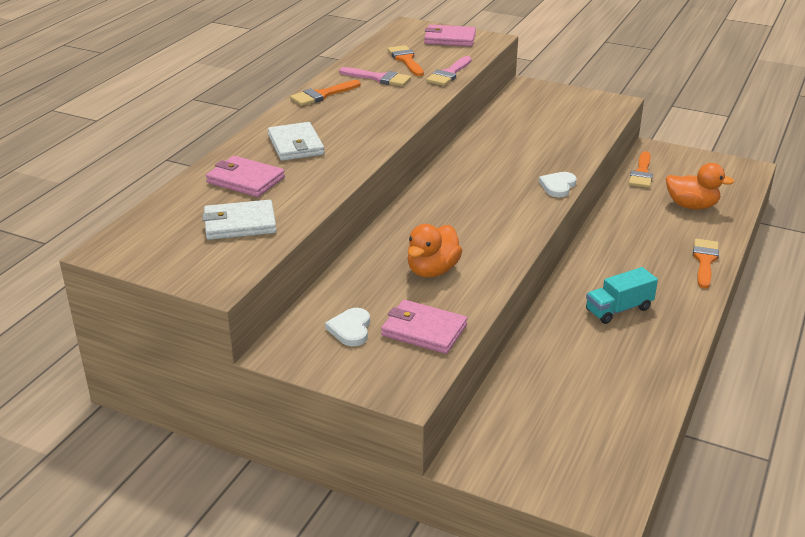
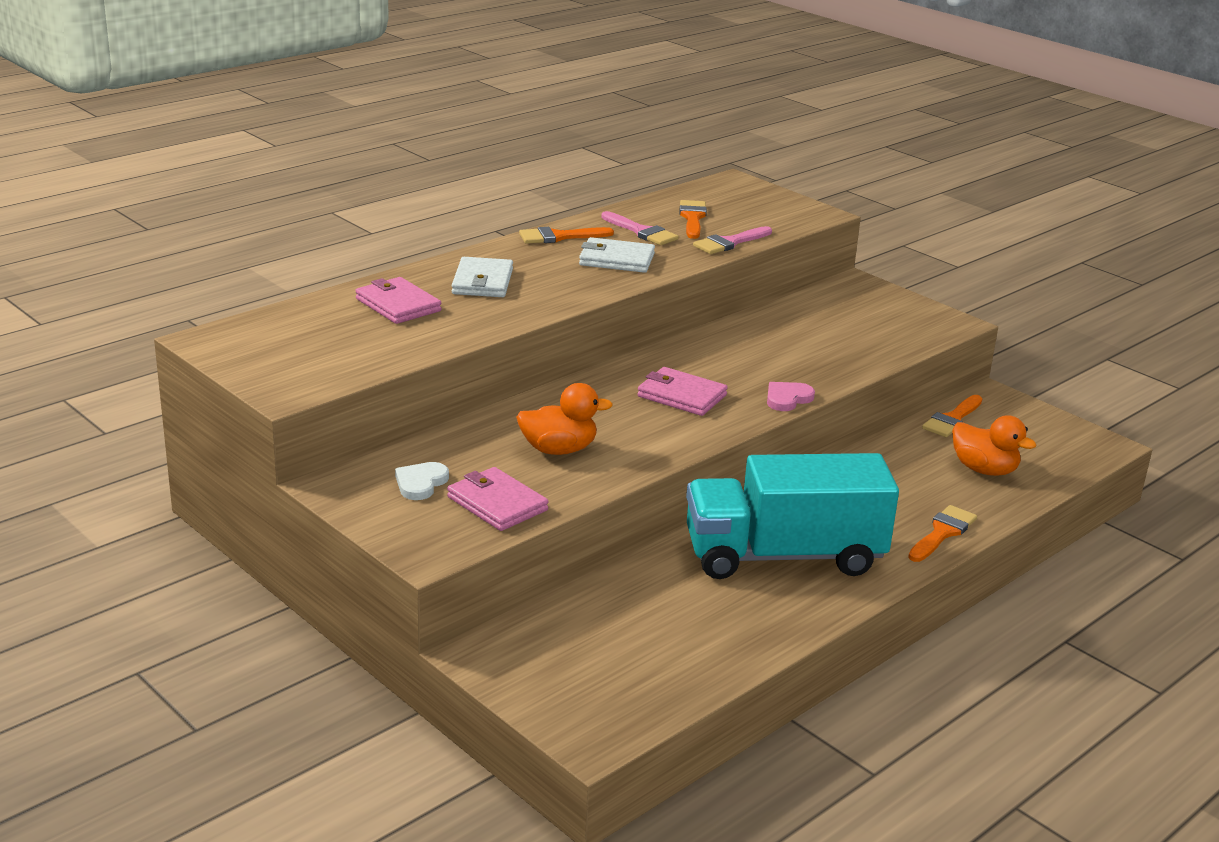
camera: 20 degrees right, 5 degrees down
(239, 224) = (355, 345): white wallet -> white wallet (616, 259)
(432, 270) = (559, 449): orange duck -> orange duck turned 150 degrees counterclockwise
(449, 39) = (769, 204): pink wallet -> pink wallet (681, 396)
(558, 186) = (787, 398): white heart -> pink heart
(618, 309) = (783, 556): turquoise truck -> turquoise truck, size x2.23

